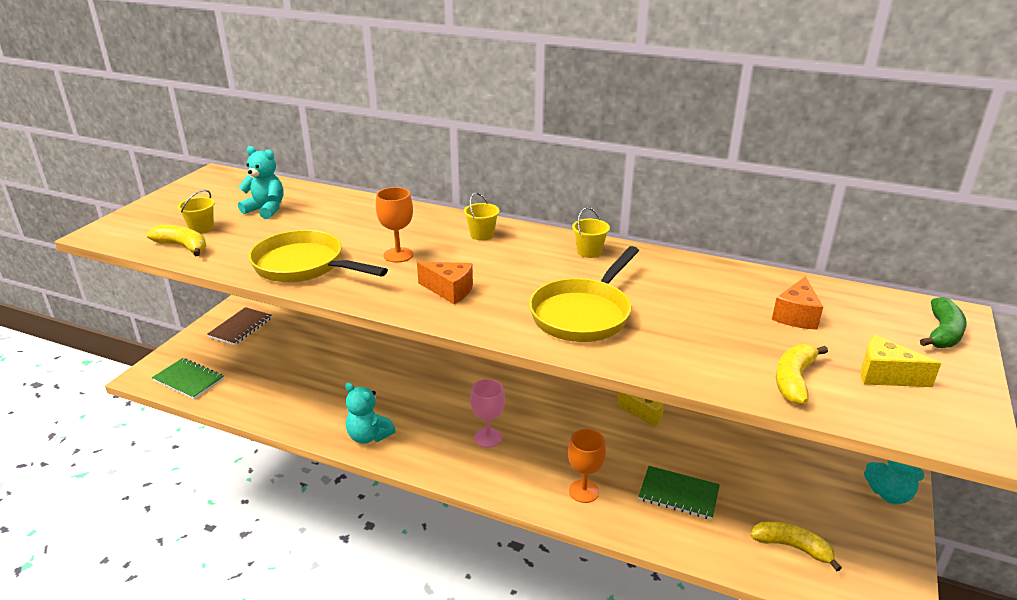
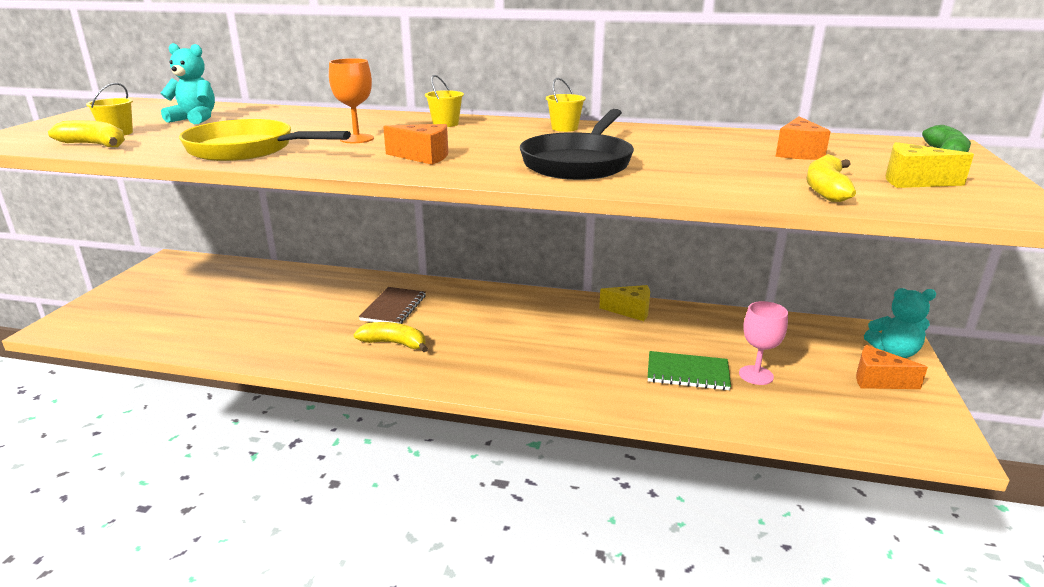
camera: 10 degrees left, 5 degrees down
(188, 380) = (109, 327): green notebook -> none
(240, 327) = (169, 278): brown notebook -> brown notebook (393, 308)
(369, 436) = (334, 356): turquoise teddy bear -> none
(488, 437) = (470, 345): pink goblet -> pink goblet (756, 375)
(583, 314) = (579, 163): yellow pan -> black pan
(584, 491) = (587, 380): orange goblet -> none
(792, 547) = (820, 404): yellow banana -> yellow banana (394, 343)
(860, 526) = (878, 380): none -> orange cheese

